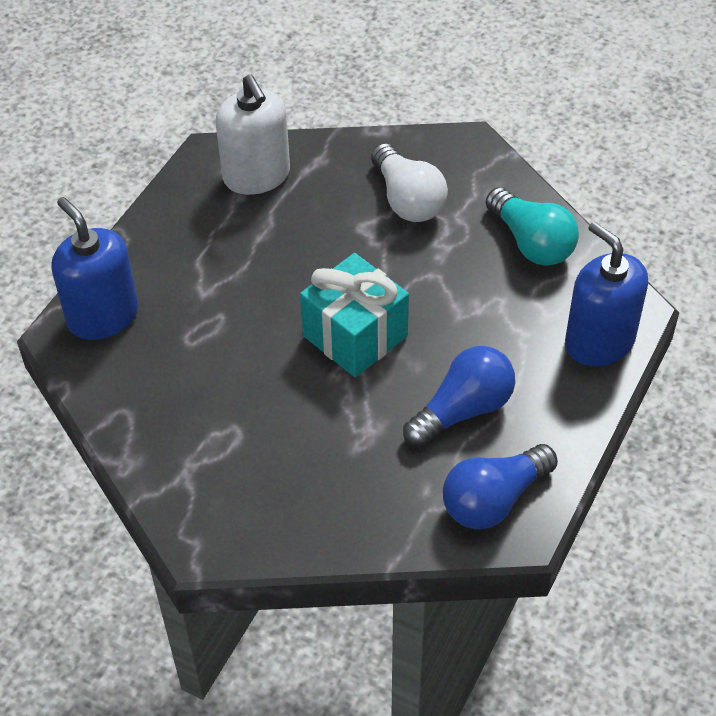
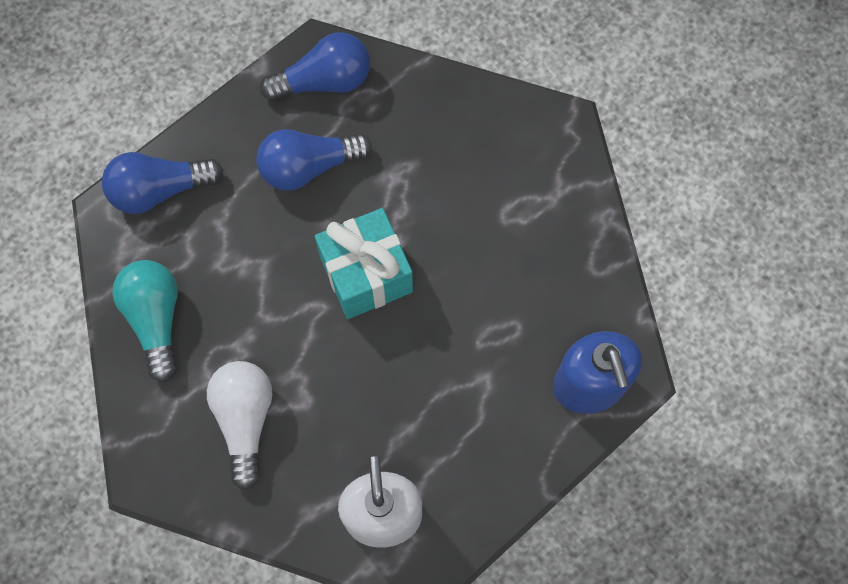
camera: 160 degrees left, 20 degrees up
(599, 341) = (159, 190): blue soap dispenser -> blue light bulb

